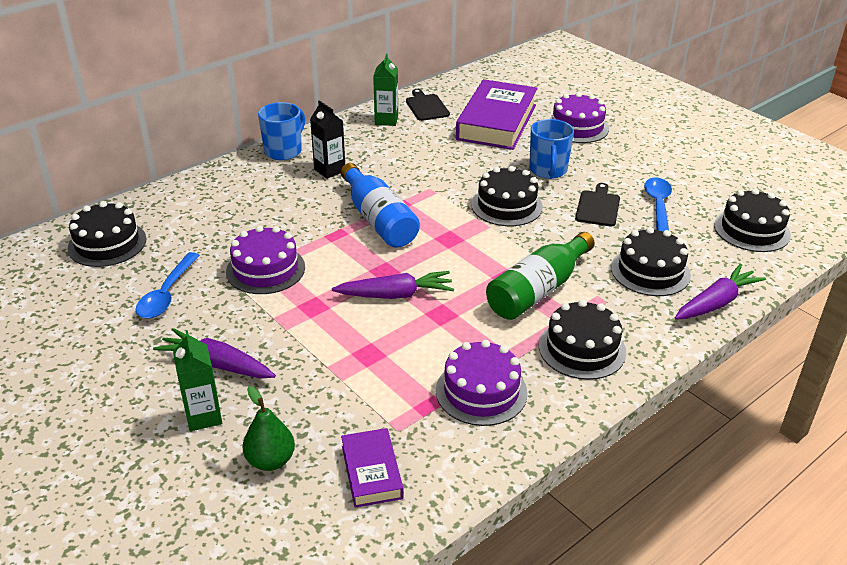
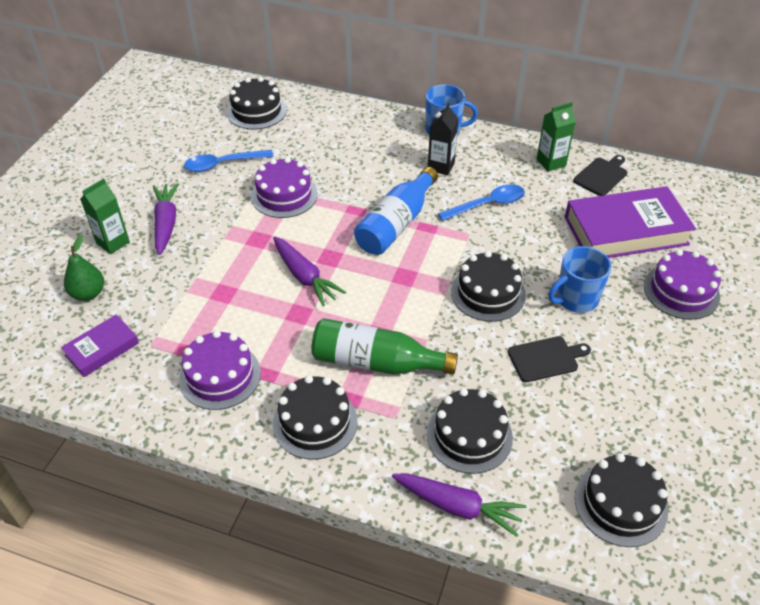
camera: 60 degrees right, 10 degrees up
(658, 206) = (591, 406): blue spoon -> blue spoon (487, 204)

